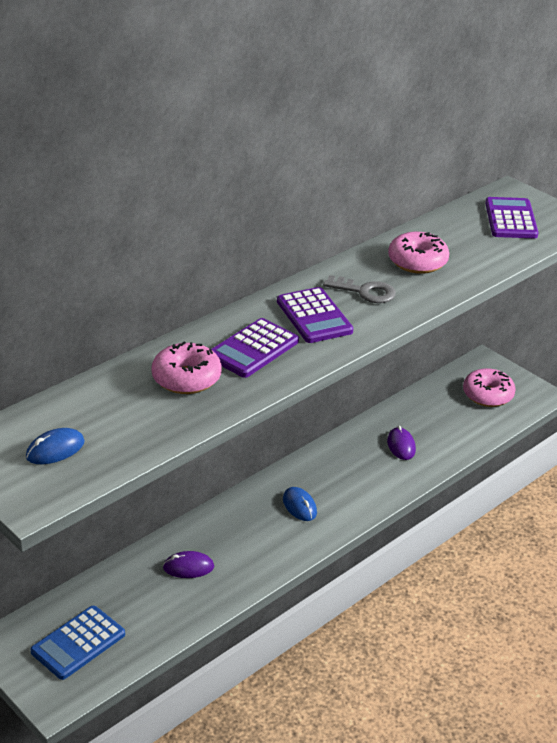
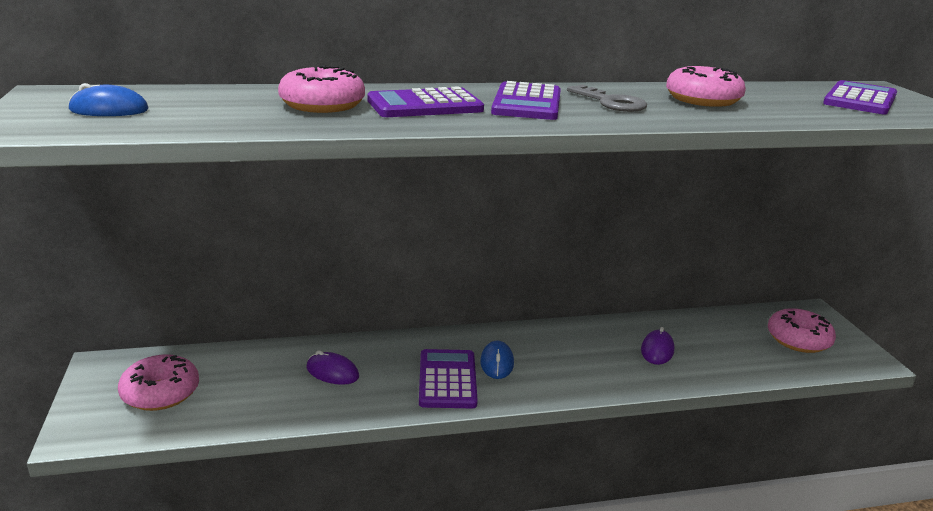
camera: 30 degrees right, 10 degrees down
(78, 643) = (160, 393): blue calculator -> pink donut
(277, 536) = (447, 380): none -> purple calculator

